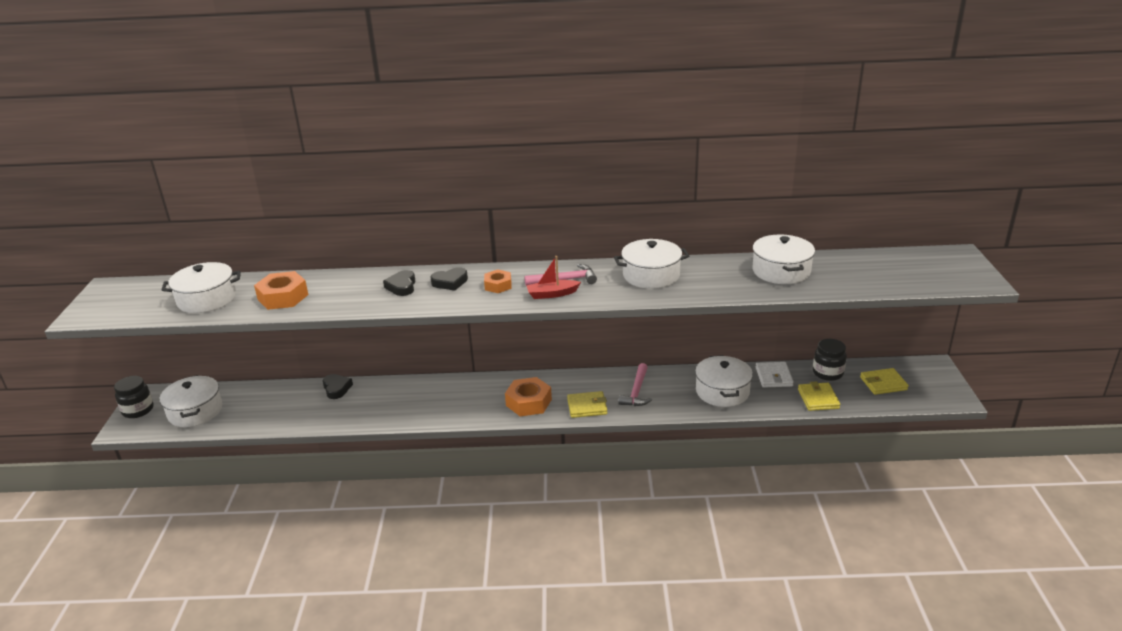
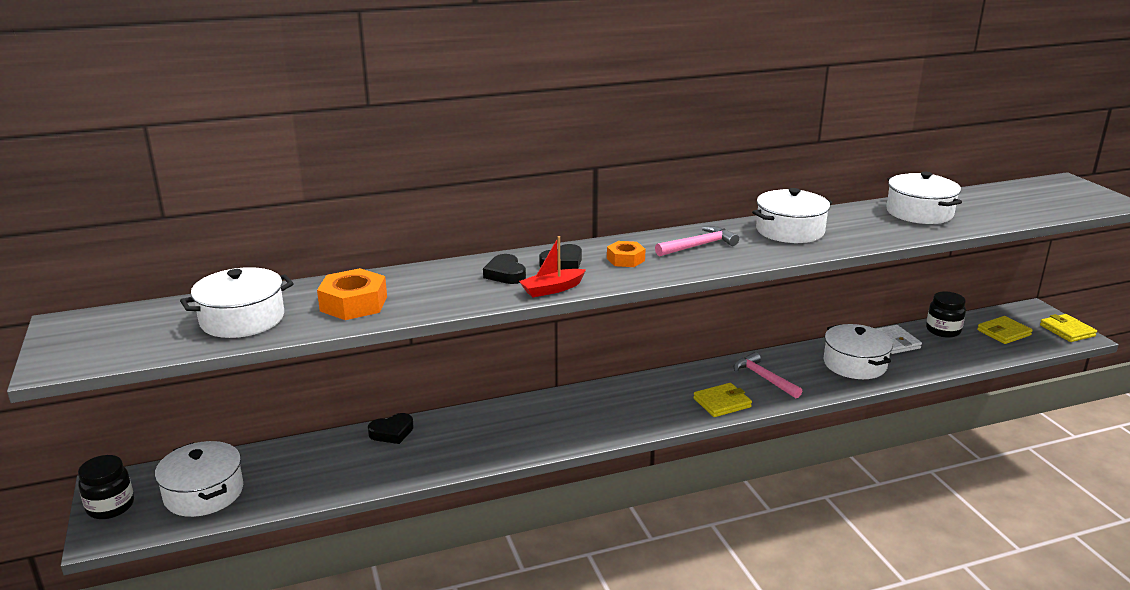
camera: 20 degrees left, 5 degrees down
(336, 388) = (392, 432): black heart -> black heart turned 105 degrees clockwise
(528, 402) = (650, 409): orange nut -> none
(552, 294) = (699, 261): red boat -> red boat (552, 289)
(637, 391) = (764, 378): pink hammer -> pink hammer turned 150 degrees clockwise
(818, 399) = (955, 356): yellow wallet -> yellow wallet (1067, 330)

